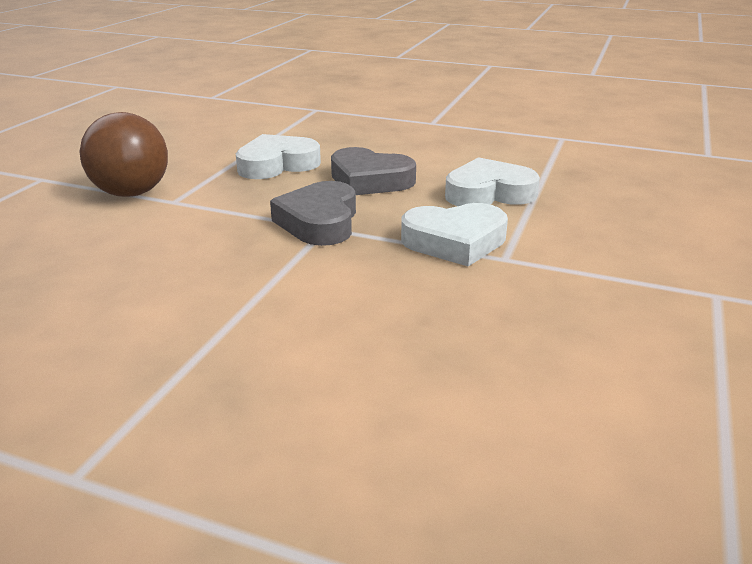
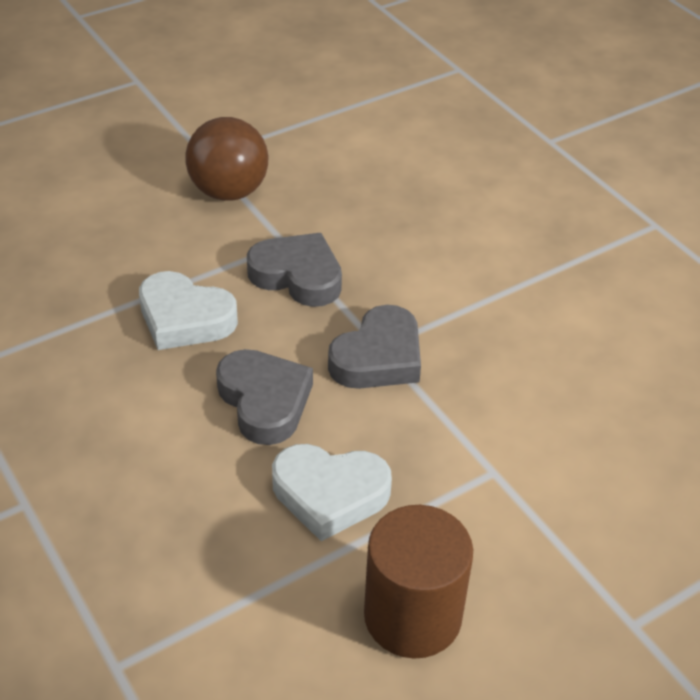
camera: 145 degrees left, 15 degrees up
(131, 193) = (532, 516): brown ball -> brown ball (229, 192)
(185, 149) = (412, 616): none -> brown cylinder
(455, 242) = (297, 276): white heart -> grey heart

